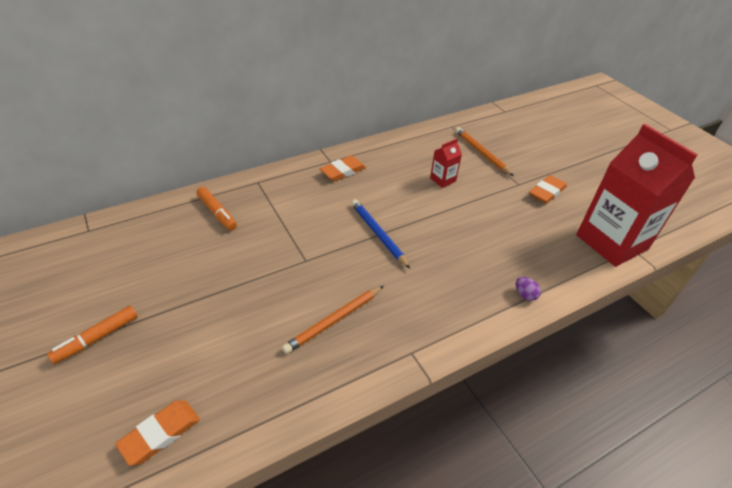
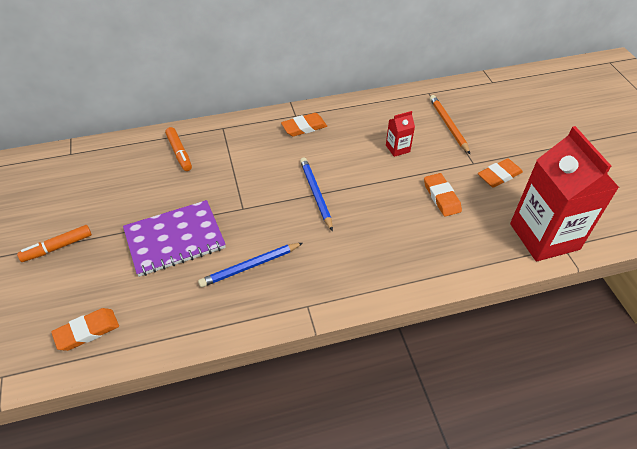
camera: 15 degrees right, 5 degrees up
(239, 305) = (175, 239): none -> purple notebook
(334, 321) = (250, 266): orange pencil -> blue pencil
(502, 219) = (441, 197): none -> orange eraser
(525, 295) = (432, 273): purple egg -> none

